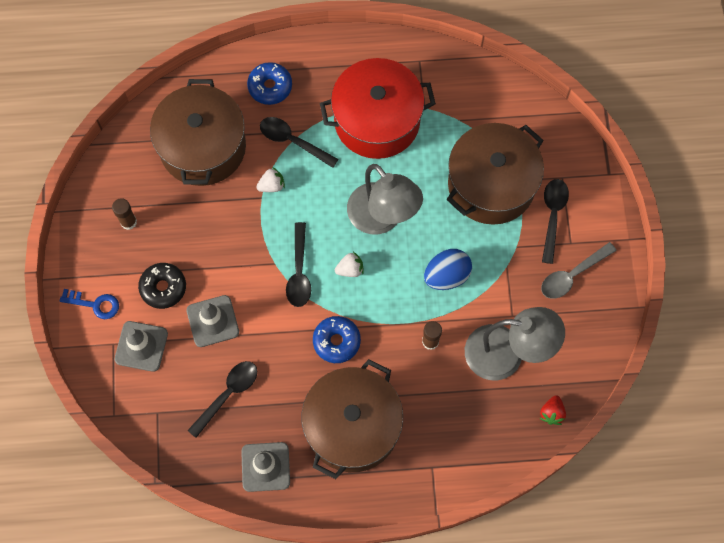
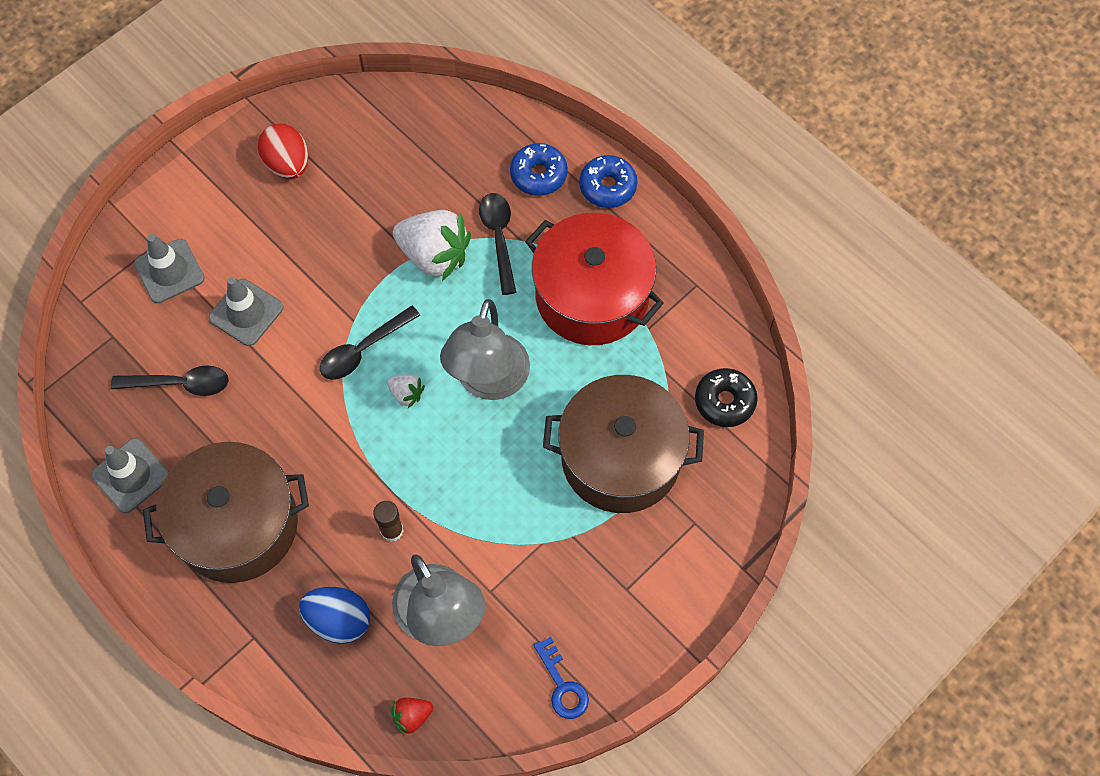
camera: 50 degrees right, 5 degrees down
(95, 304) = (180, 200): blue key -> blue key (562, 685)
(128, 222) = (288, 164): brown glue stick -> red egg
(163, 288) = (245, 244): black donut -> black donut (724, 401)
(203, 147) = (421, 166): brown pot -> none
(272, 185) = (434, 256): white strawberry -> white strawberry, size x2.14
(336, 341) = (317, 440): blue donut -> blue donut (607, 186)
(446, 276) = (479, 491): blue egg -> blue egg (339, 620)
(552, 216) = (640, 547): black spoon -> none
(572, 275) = (590, 618): grey spoon -> none

